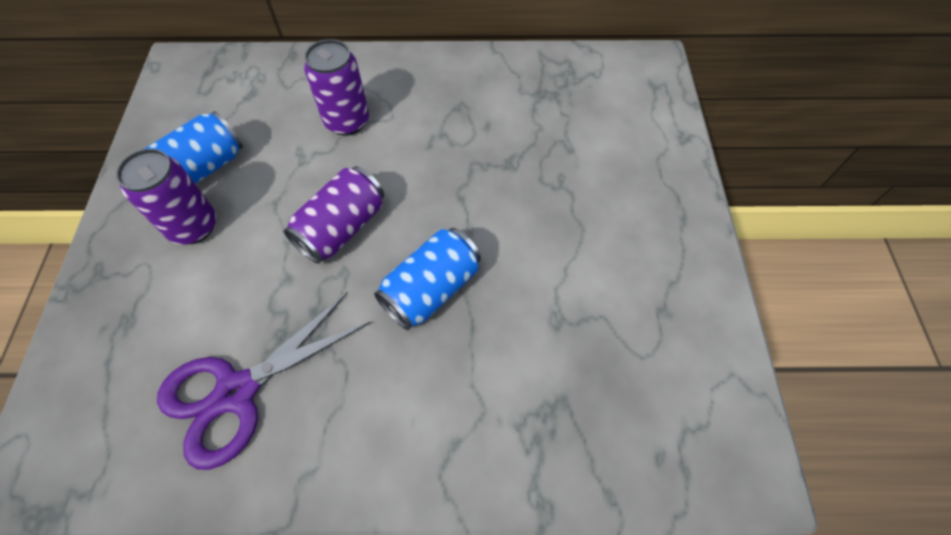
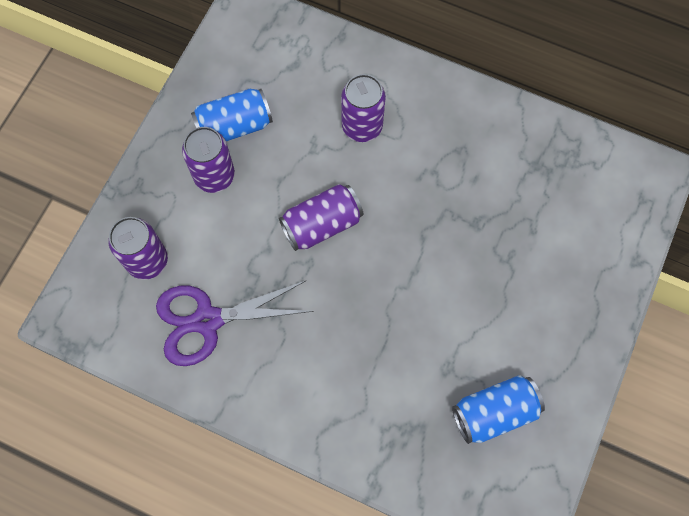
camera: 25 degrees right, 10 degrees up
(131, 353) = (147, 261): none -> purple can
(431, 289) = (367, 304): blue can -> blue can (494, 412)

